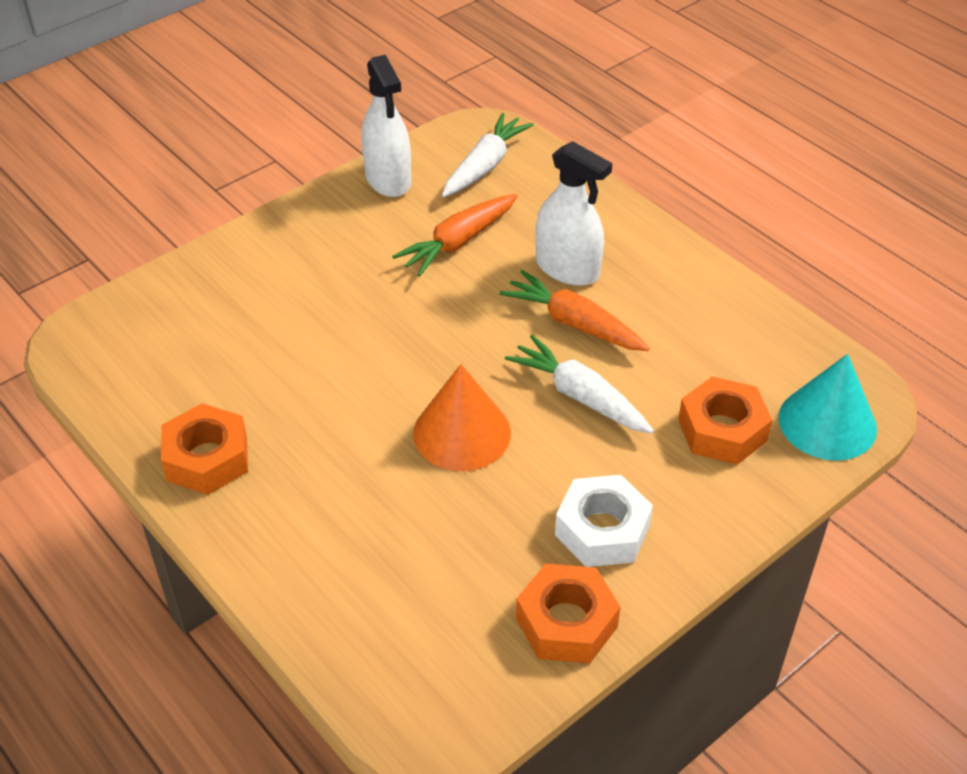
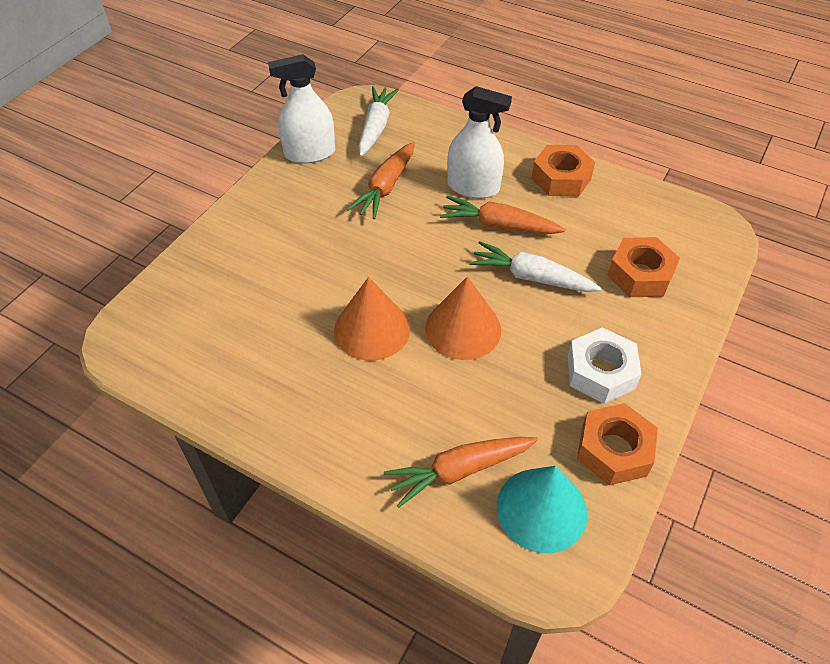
camera: 20 degrees left, 5 degrees up
(207, 458) = (278, 406): orange nut -> orange nut (561, 178)
(355, 404) = (372, 329): none -> orange cone
(372, 588) = (460, 470): none -> orange carrot
(388, 179) = (310, 153): white spray bottle -> white spray bottle turned 120 degrees clockwise
(827, 423) = (704, 250): turquoise cone -> turquoise cone (541, 509)

